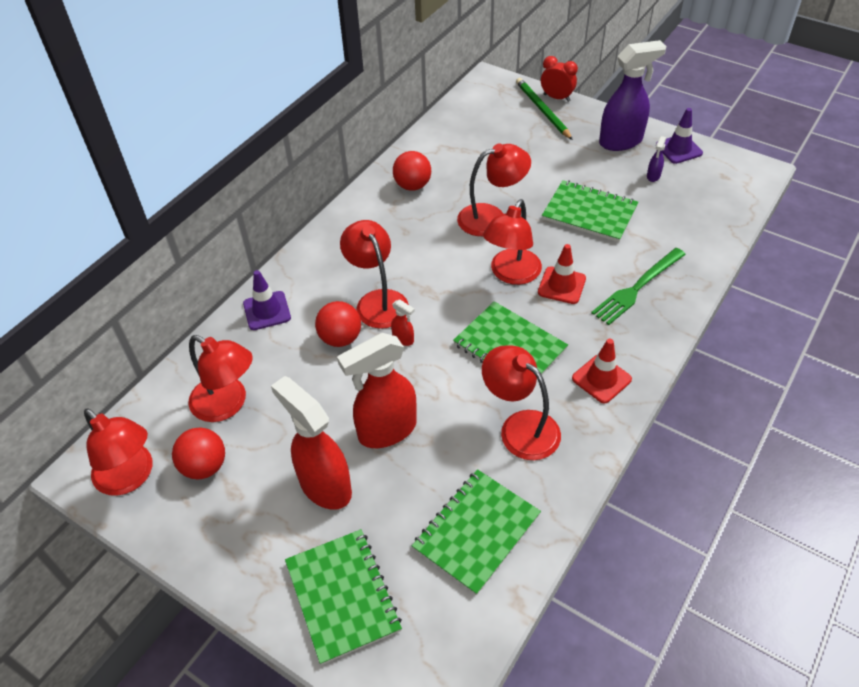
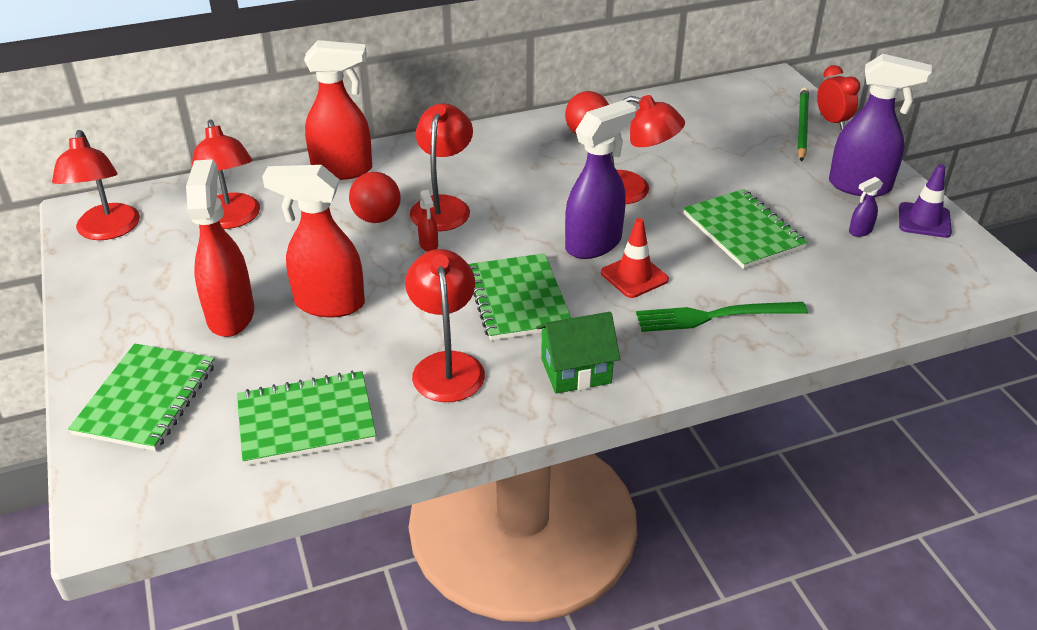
camera: 35 degrees right, 10 degrees down
(204, 466) = (164, 252): red ball -> none
(267, 311) = (343, 170): purple traffic cone -> red spray bottle
(511, 274) = (594, 244): red lamp -> purple spray bottle
(601, 379) = (576, 371): red traffic cone -> green house

